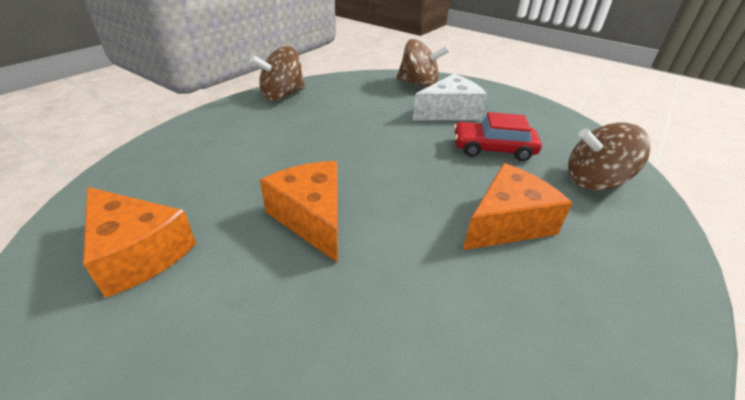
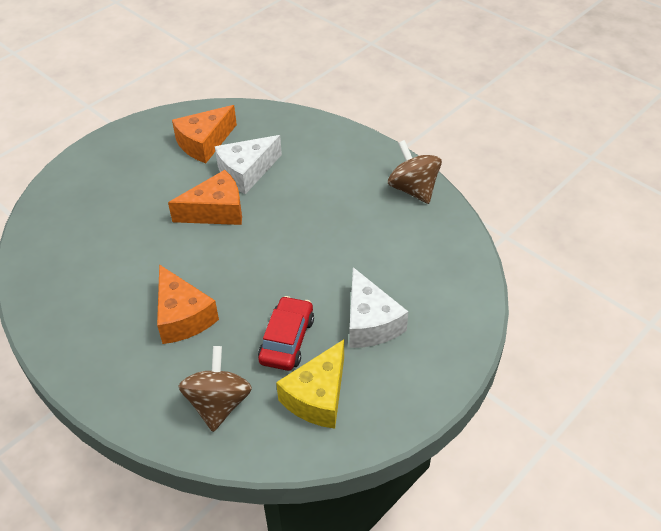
camera: 100 degrees right, 10 degrees up
(231, 198) = (246, 172): none -> white cheese
(419, 84) = (450, 308): brown spinning top -> none
(540, 131) = (317, 396): none -> yellow cheese

